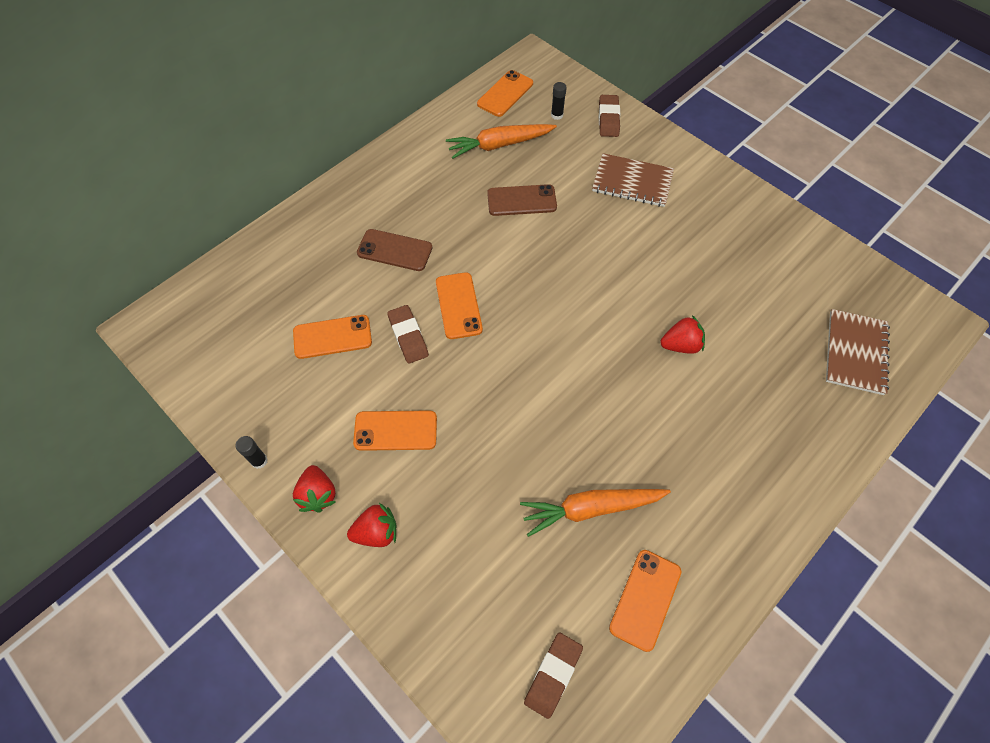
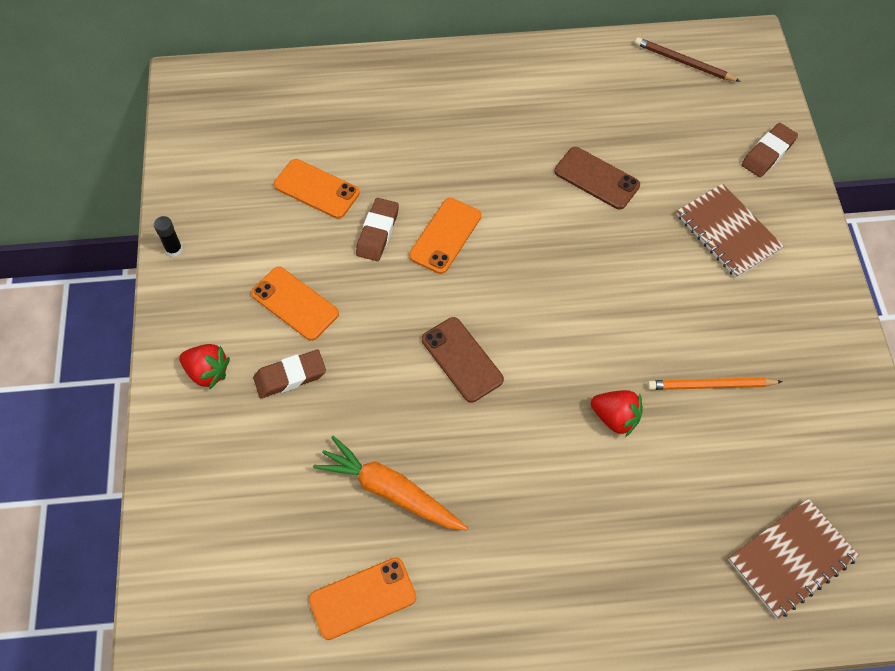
camera: 40 degrees right, 0 degrees up
(318, 494) = (192, 309): red strawberry -> none
(394, 250) = (436, 148): brown phone -> brown phone (462, 359)
(499, 145) = (627, 111): orange carrot -> none
(505, 94) = (683, 62): orange phone -> brown pencil
(553, 675) = (234, 589): brown eraser -> brown eraser (290, 376)
(557, 115) = (716, 116): black glue stick -> none
(714, 283) = (711, 386): none -> orange pencil

